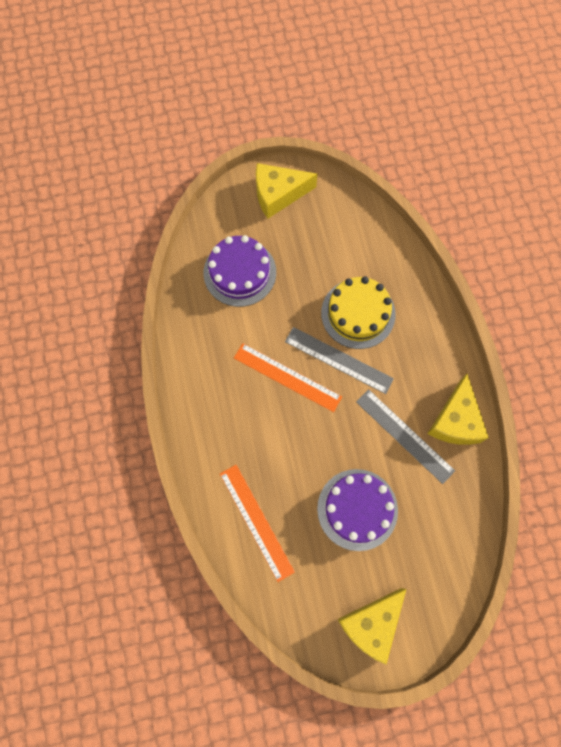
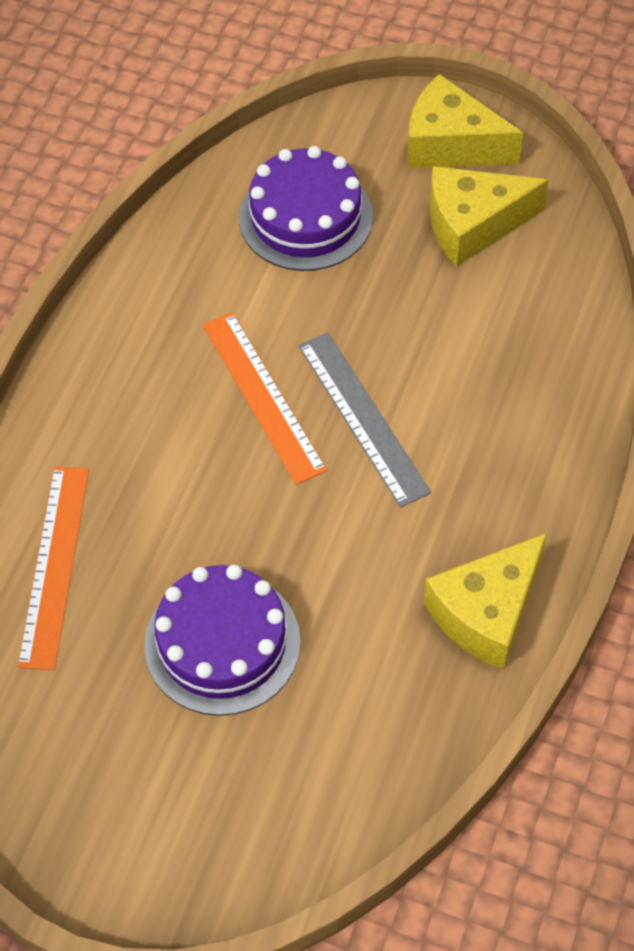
camera: 35 degrees right, 15 degrees down
(358, 313) = (446, 370): yellow cake -> none
(371, 624) = (112, 820): yellow cheese -> yellow cheese (473, 225)
(404, 436) = (383, 584): grey ruler -> none

